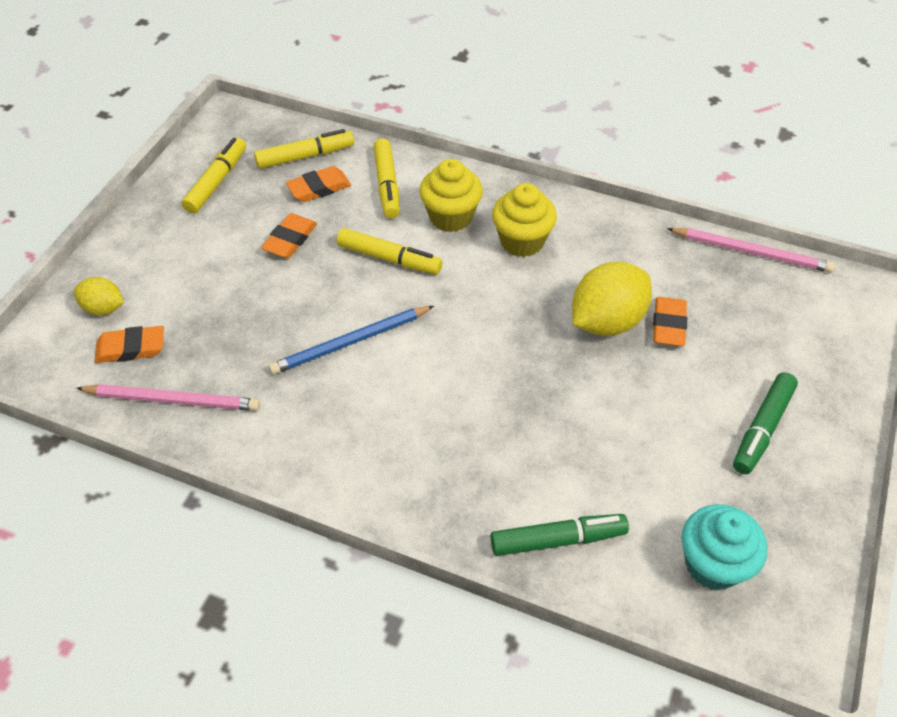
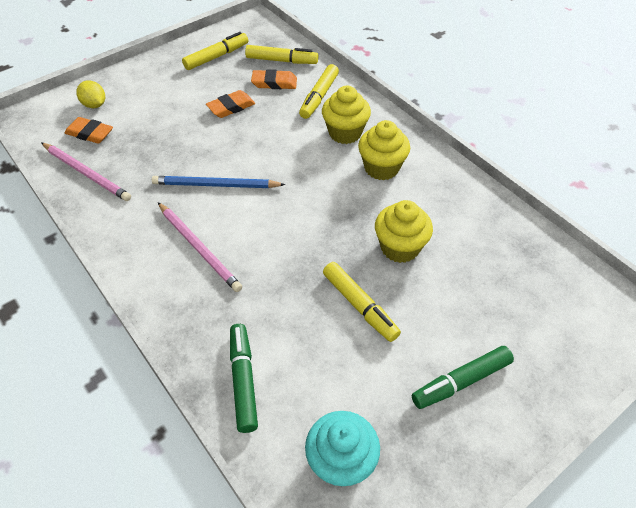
camera: 30 degrees right, 0 degrees up
(389, 258) = (283, 143): yellow marker -> yellow marker (360, 306)
(558, 539) = (243, 380): green marker -> green marker turned 120 degrees counterclockwise
(606, 321) = (400, 247): yellow lemon -> yellow cupcake
(668, 325) = (445, 271): orange eraser -> none
(751, 252) = (556, 247): pink pencil -> pink pencil (199, 248)

